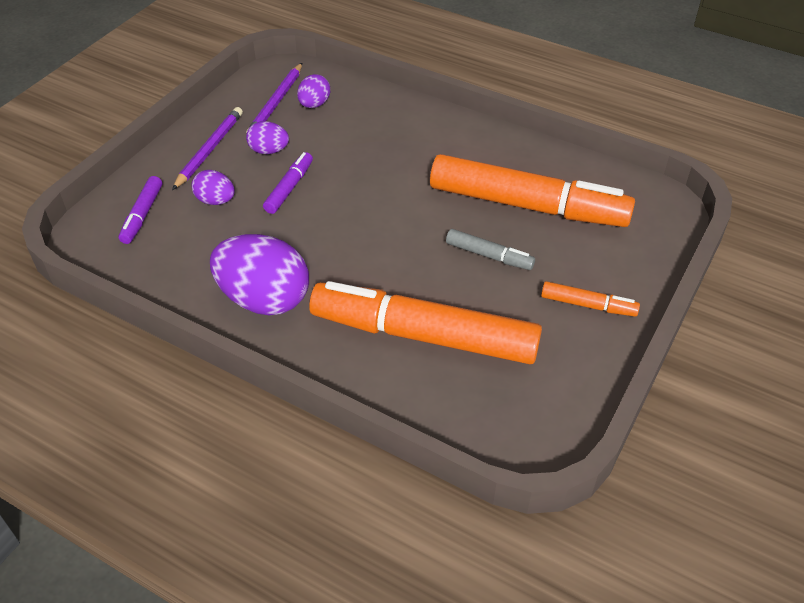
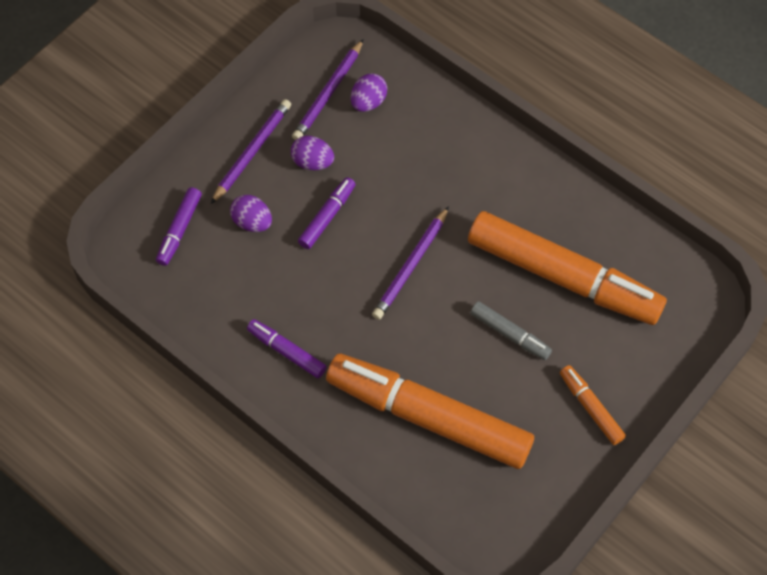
camera: 10 degrees right, 15 degrees up
(264, 299) = (287, 352): purple egg -> purple marker
(378, 215) = (411, 266): none -> purple pencil
(588, 305) = (591, 408): orange marker -> orange marker turned 150 degrees counterclockwise

